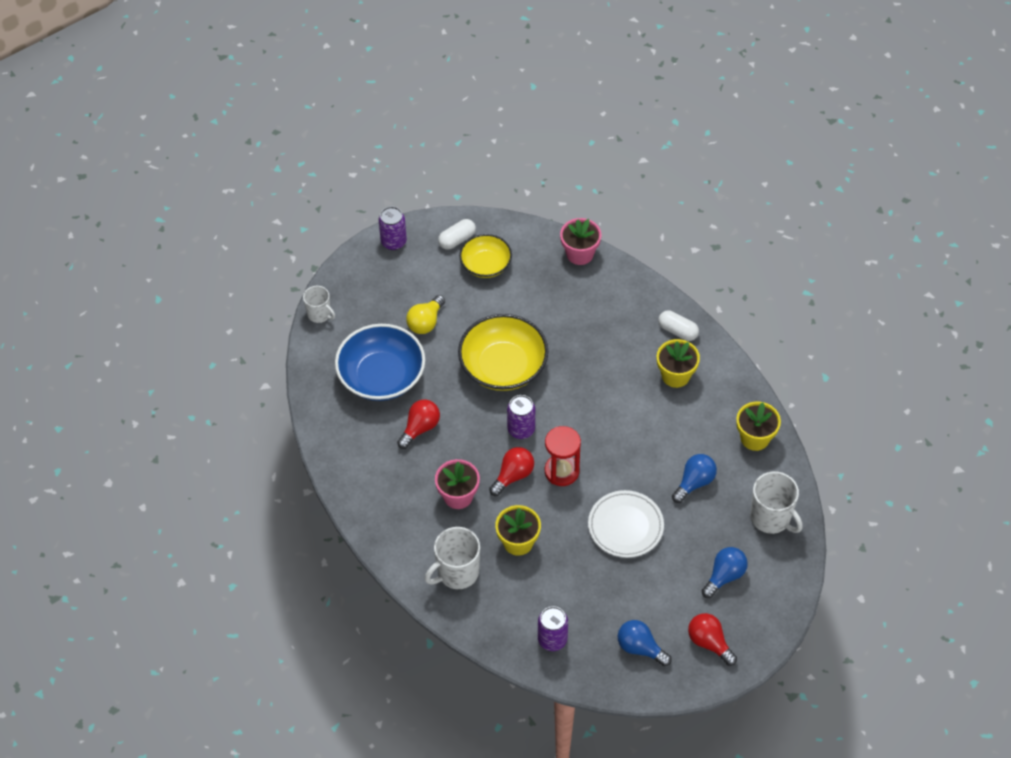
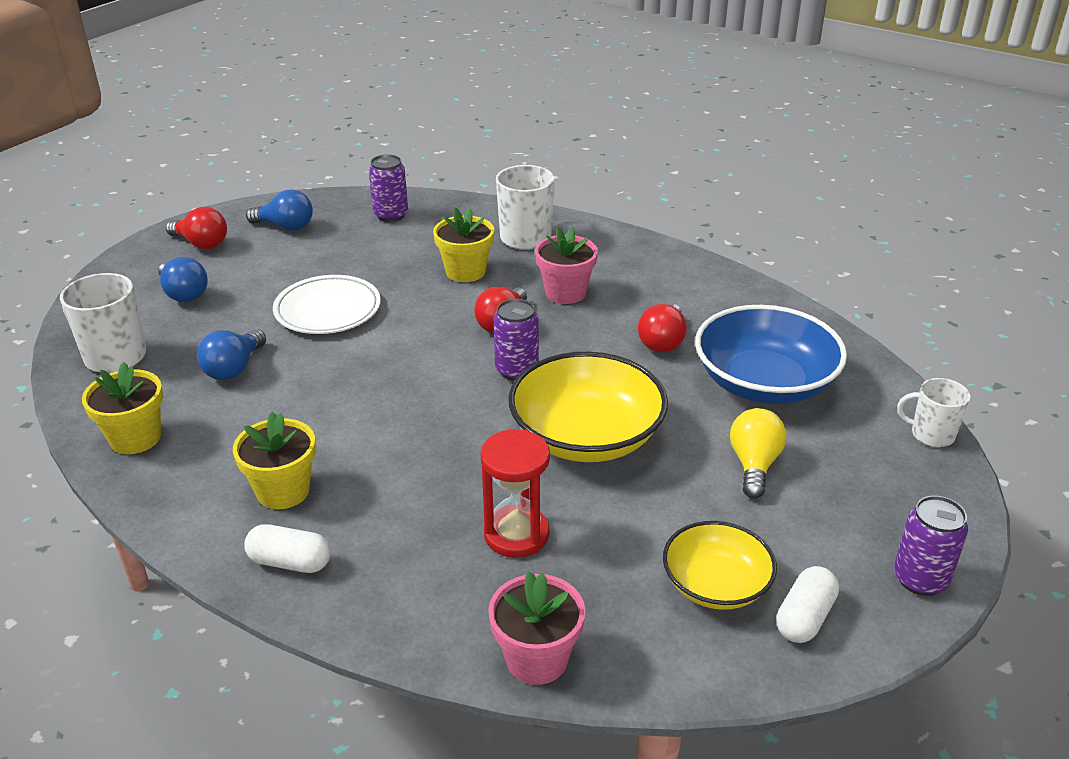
camera: 160 degrees right, 20 degrees down
(561, 471) = (436, 341): red hourglass -> red hourglass (516, 534)
(724, 576) = (184, 294): blue light bulb -> blue light bulb turned 60 degrees counterclockwise

